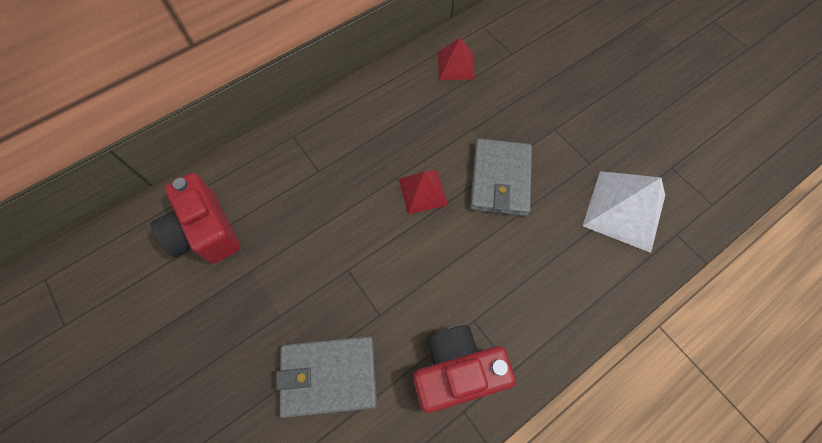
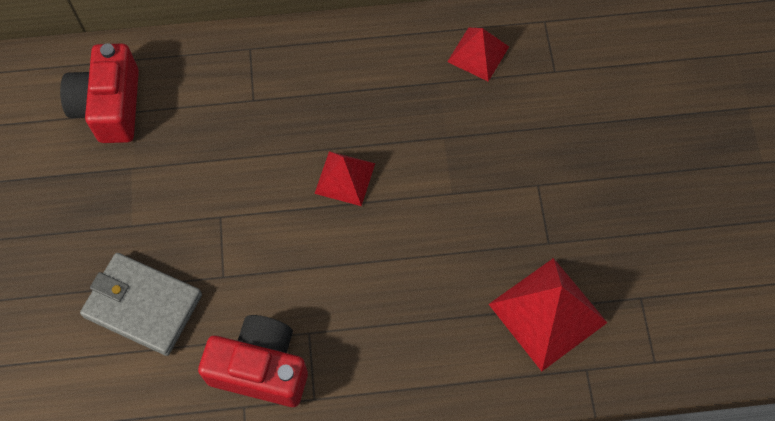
camera: 30 degrees right, 0 degrees up
(500, 179) = (435, 209): grey wallet -> none
(624, 210) = (548, 313): white pyramid -> red pyramid

